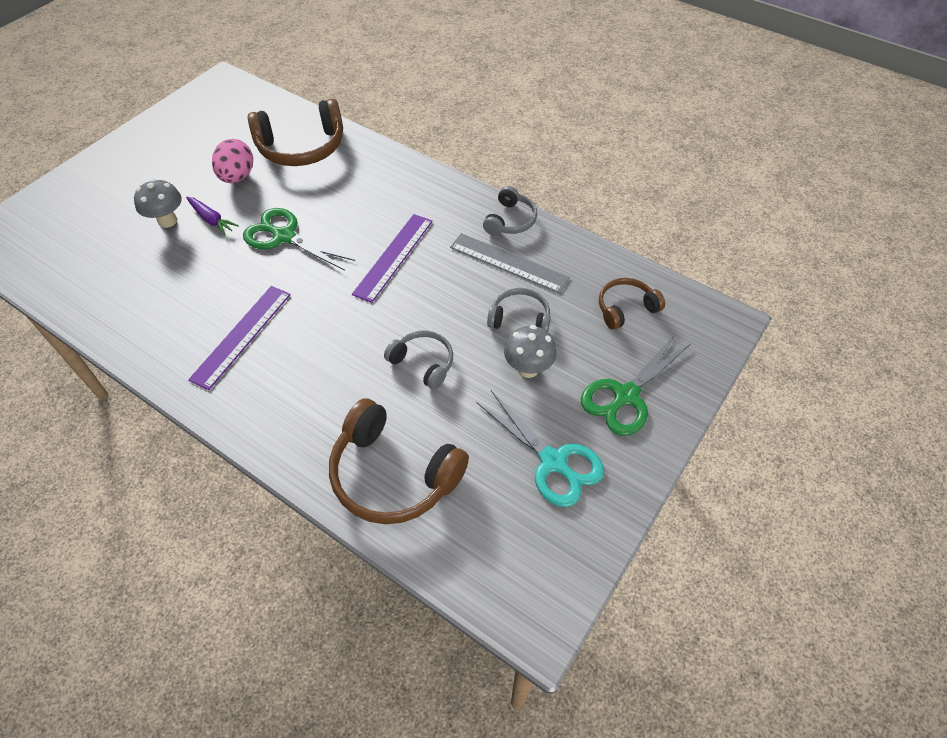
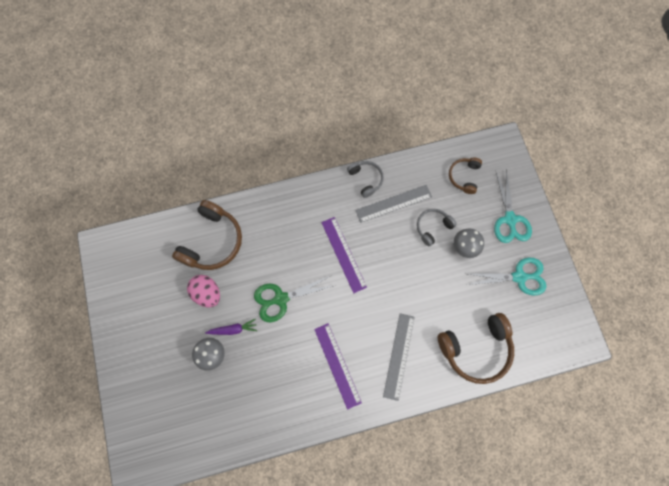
camera: 50 degrees left, 20 degrees up
(306, 391) = (399, 356): none -> grey ruler
(423, 363) = (424, 291): grey headphones -> none
(626, 396) = (510, 219): green scissors -> turquoise scissors

